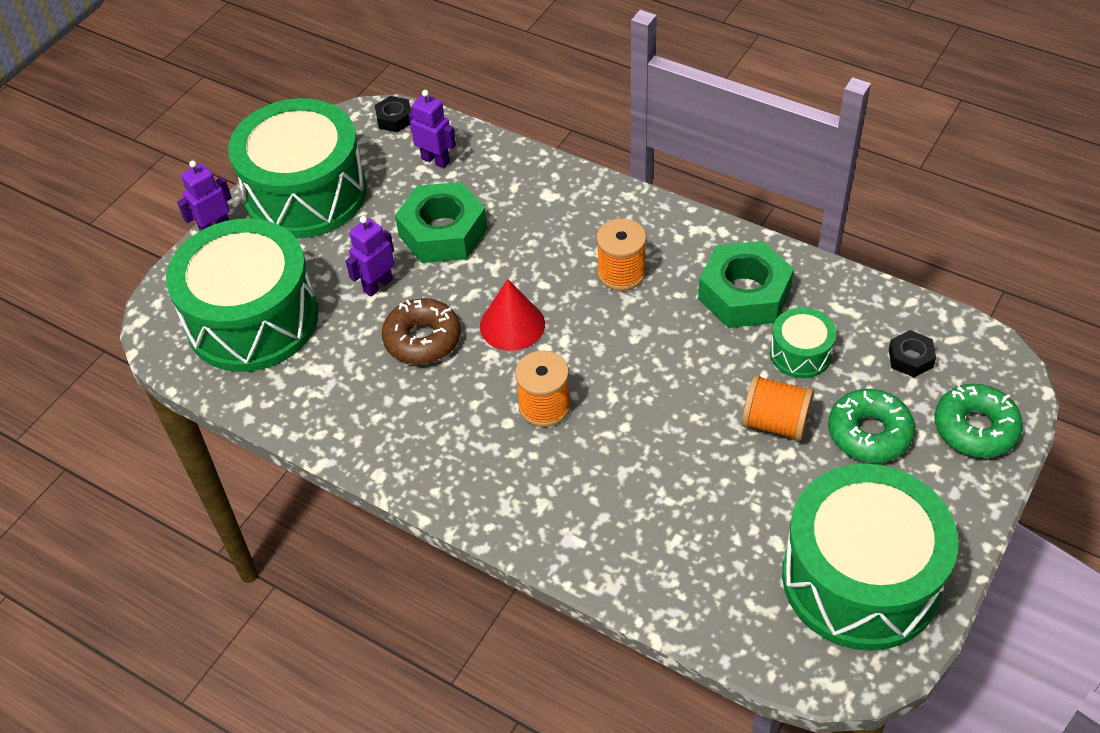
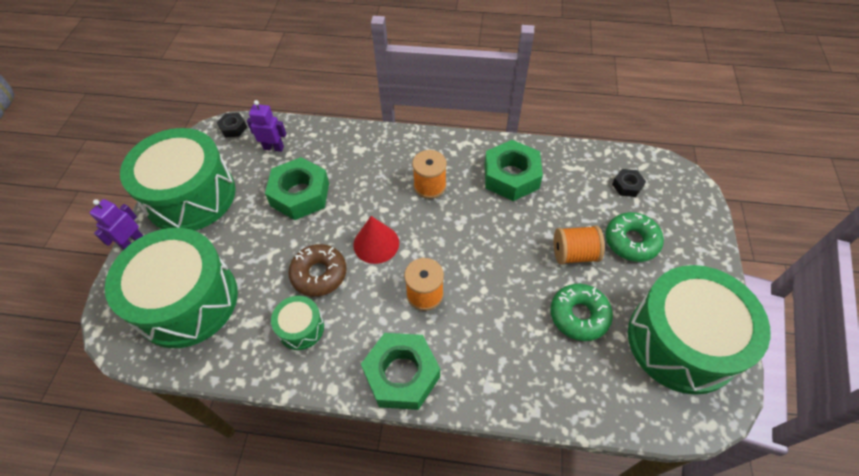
camera: 25 degrees left, 5 degrees up
(377, 285) = (270, 245): purple robot -> none
(468, 488) = (401, 375): none -> green nut
(800, 353) = (564, 203): green drum -> green drum (301, 328)
(975, 428) = (687, 217): green donut -> green donut (579, 315)

